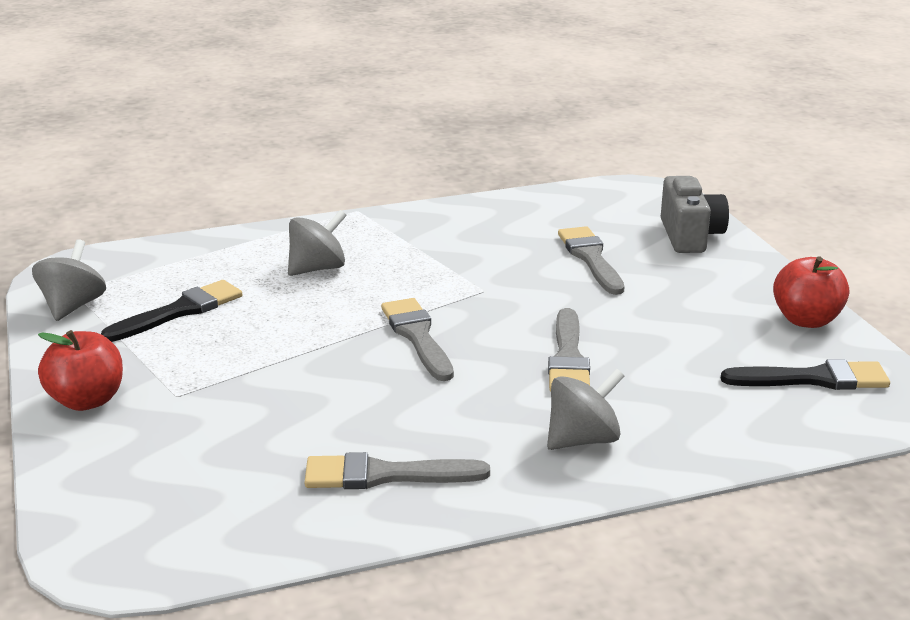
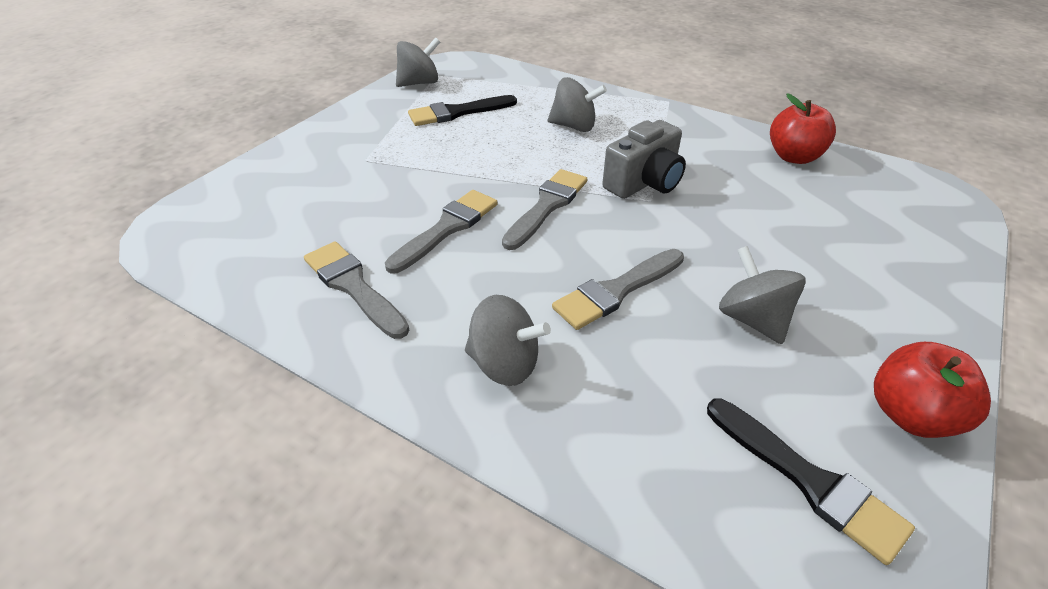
camera: 50 degrees right, 15 degrees up
(87, 400) = (328, 137): red apple -> red apple (793, 157)
(180, 311) = (457, 112): black brush -> black brush turned 150 degrees clockwise
(591, 258) = (782, 223): grey brush -> grey brush (447, 228)
(667, 323) = (752, 319): none -> grey spinning top
(690, 236) = (918, 256): grey camera -> grey camera (644, 183)

